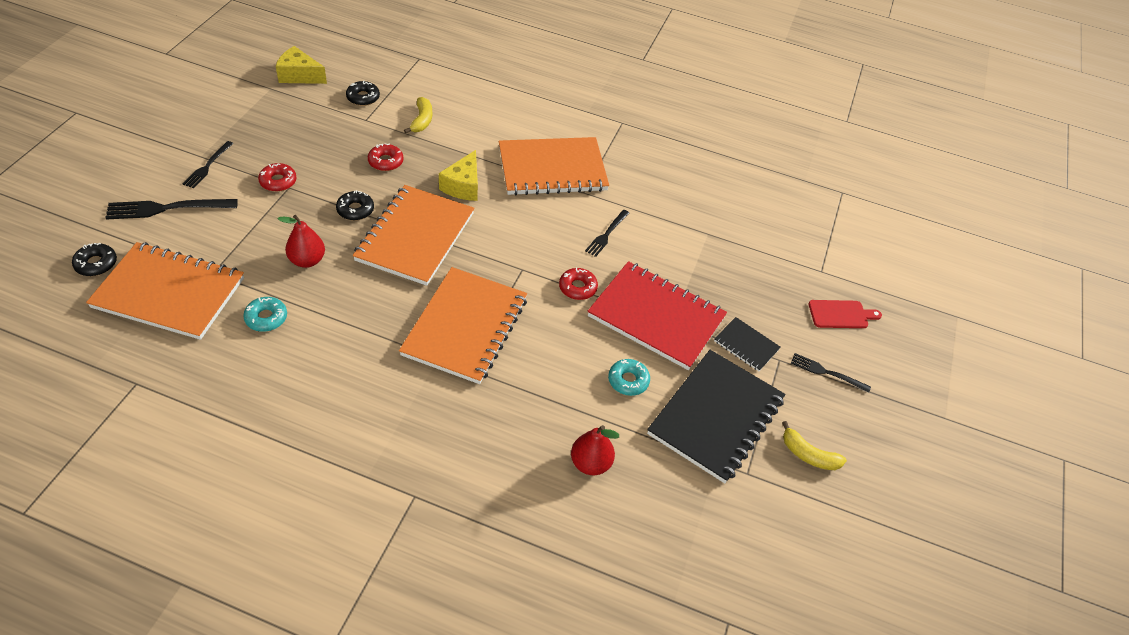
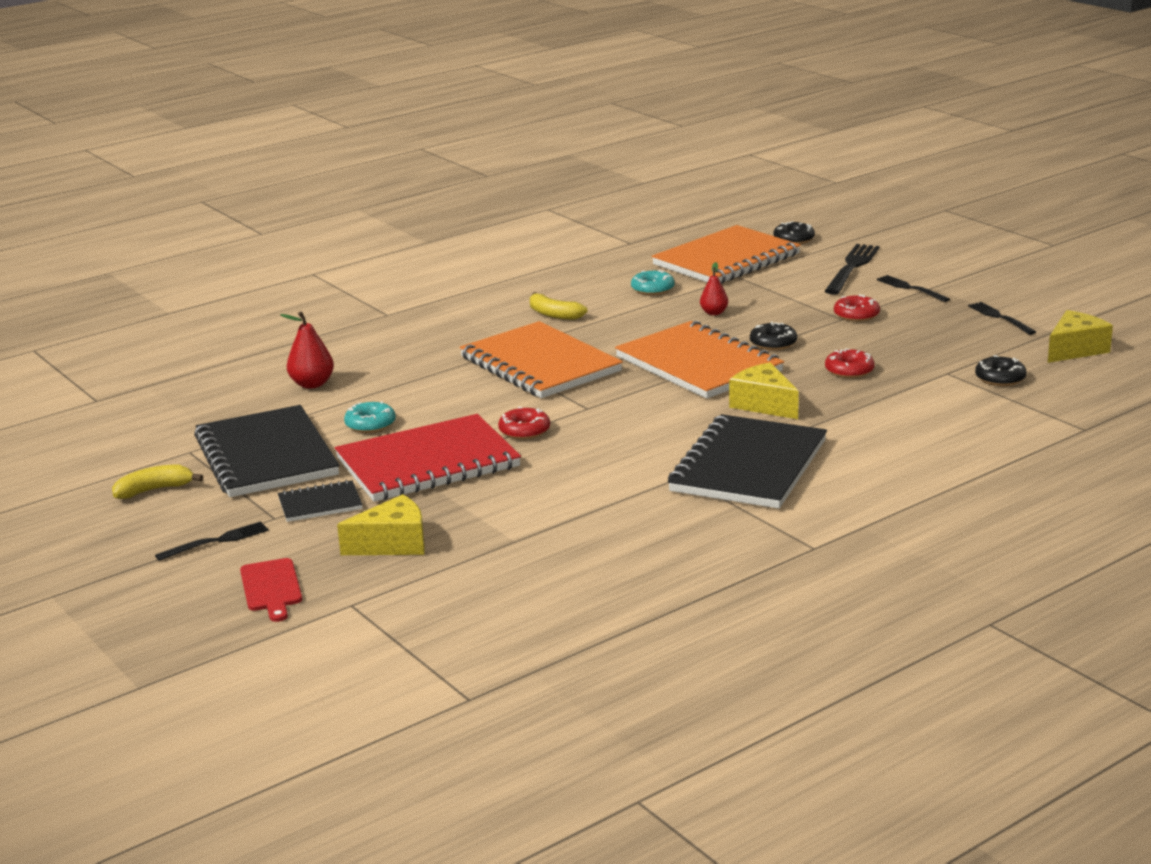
camera: 130 degrees right, 25 degrees down
(307, 260) = (714, 313): red pear -> red pear, size x0.66
(422, 120) = (922, 404): yellow banana -> yellow banana (554, 314)
(552, 169) = (748, 466): orange notebook -> black notebook
(606, 235) = (588, 470): black fork -> black fork (999, 317)
(756, 284) = (393, 544): none -> yellow cheese
(840, 314) = (271, 588): red cutting board -> red cutting board turned 45 degrees counterclockwise

